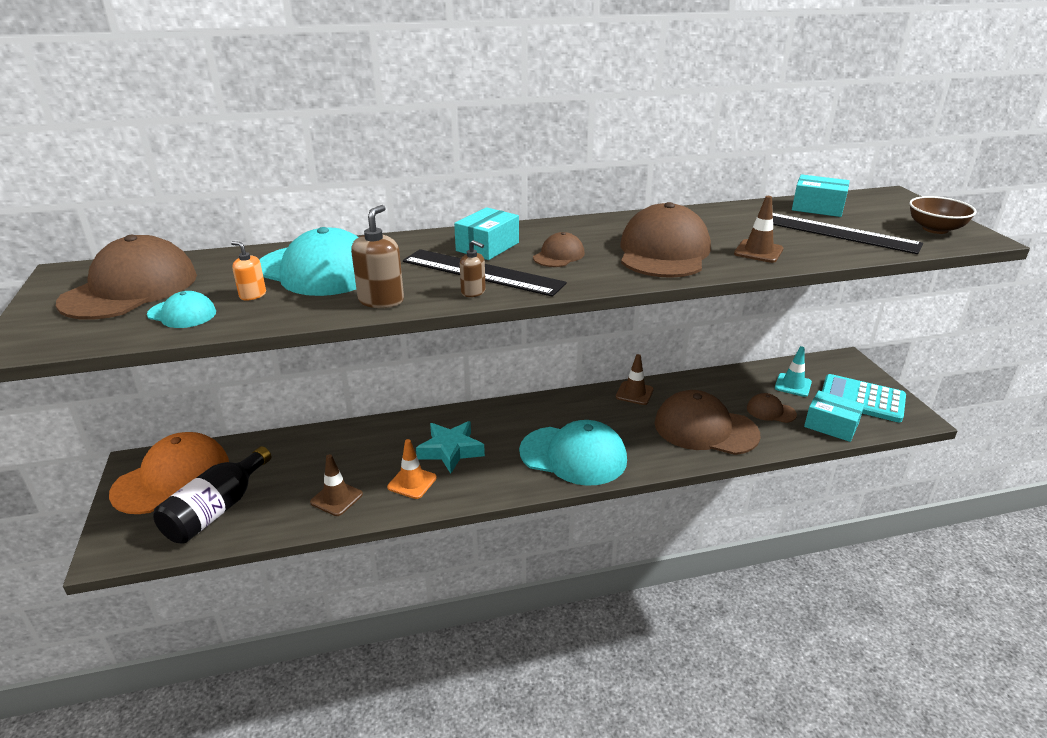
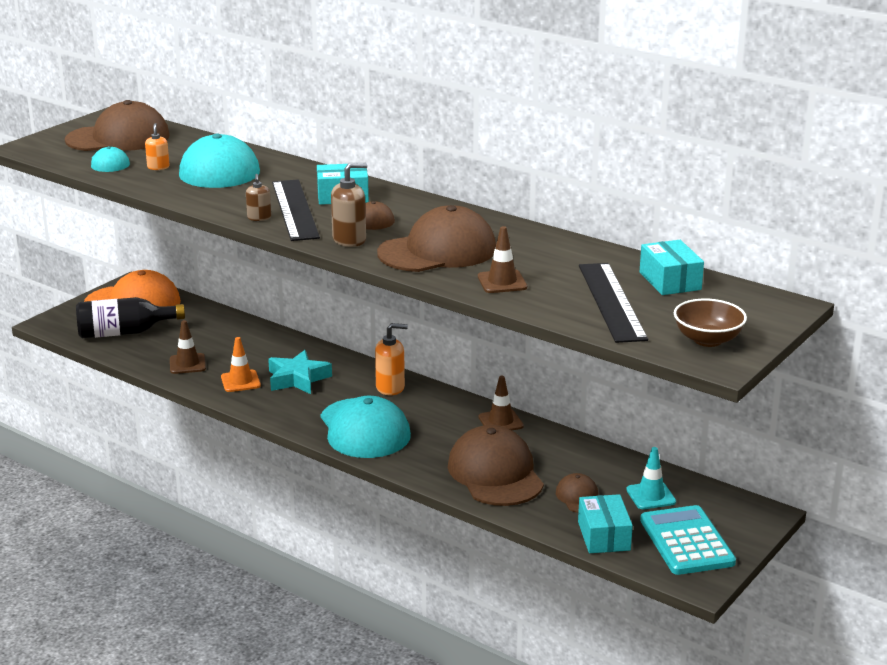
camera: 50 degrees right, 5 degrees down
(381, 300) = (205, 199): brown soap dispenser -> brown soap dispenser (349, 240)
(526, 414) = (390, 387): none -> orange soap dispenser

